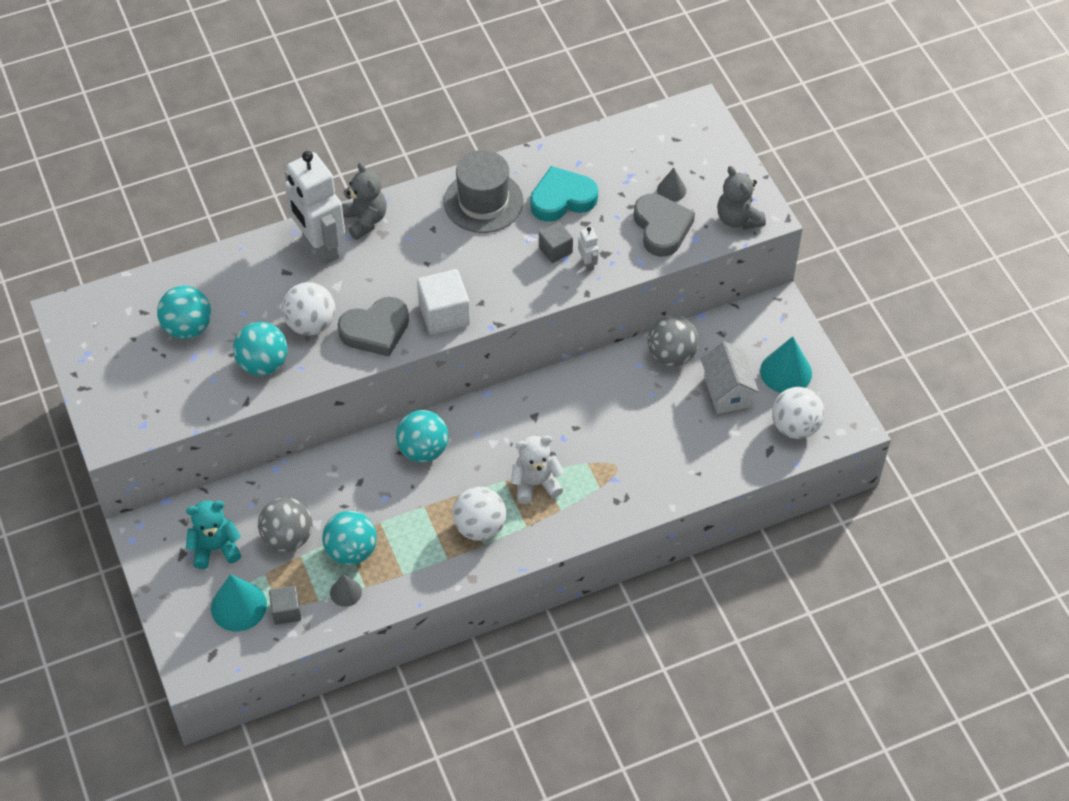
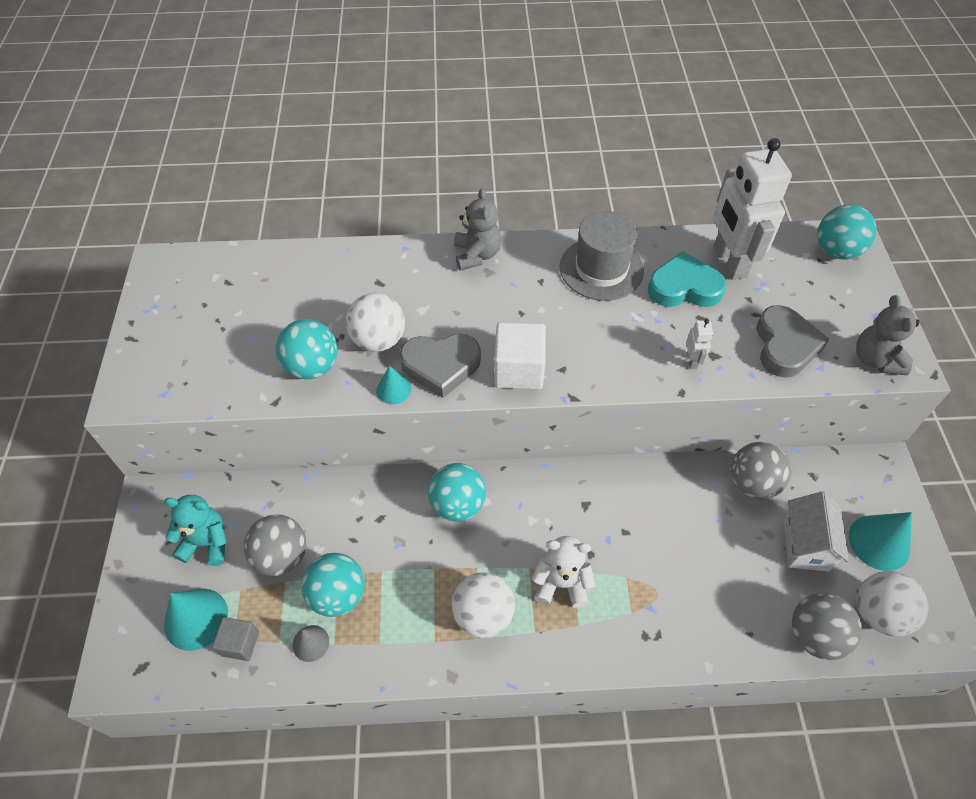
camera: 20 degrees right, 0 degrees up
(188, 328) = (259, 309): turquoise ball -> turquoise ball (836, 251)
(320, 247) = (422, 268): white robot -> white robot (729, 262)
(344, 362) = (393, 389): none -> turquoise cone
(555, 250) = (661, 337): grey cube -> none
(671, 190) = (805, 309): grey cone -> none
(749, 458) = (814, 635): none -> grey ball

